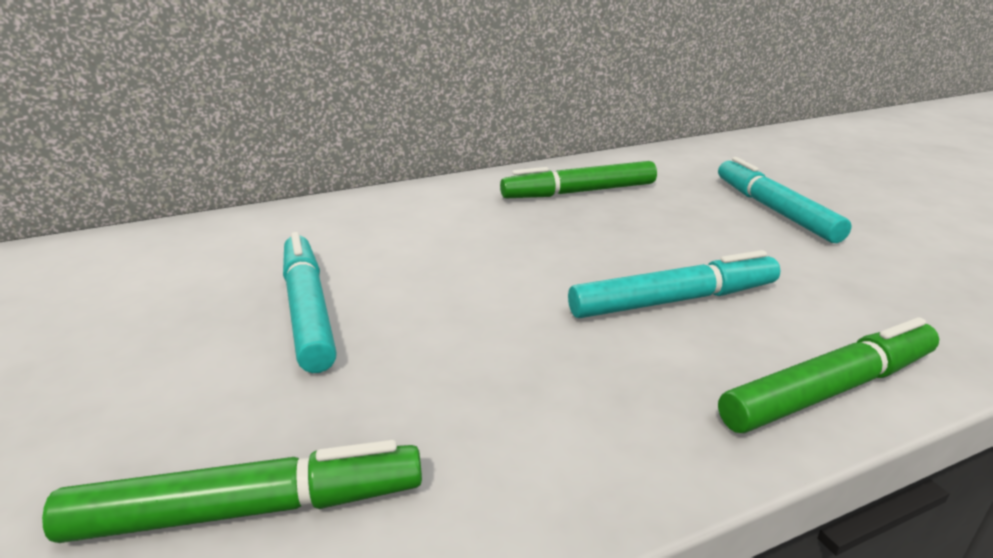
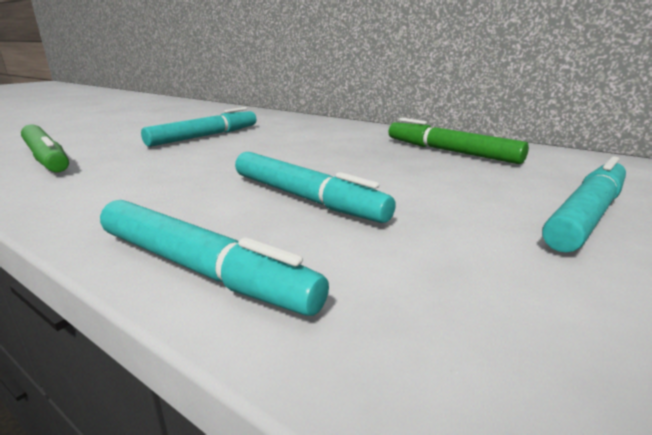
camera: 60 degrees right, 5 degrees down
(829, 389) = (201, 269): green marker -> turquoise marker

